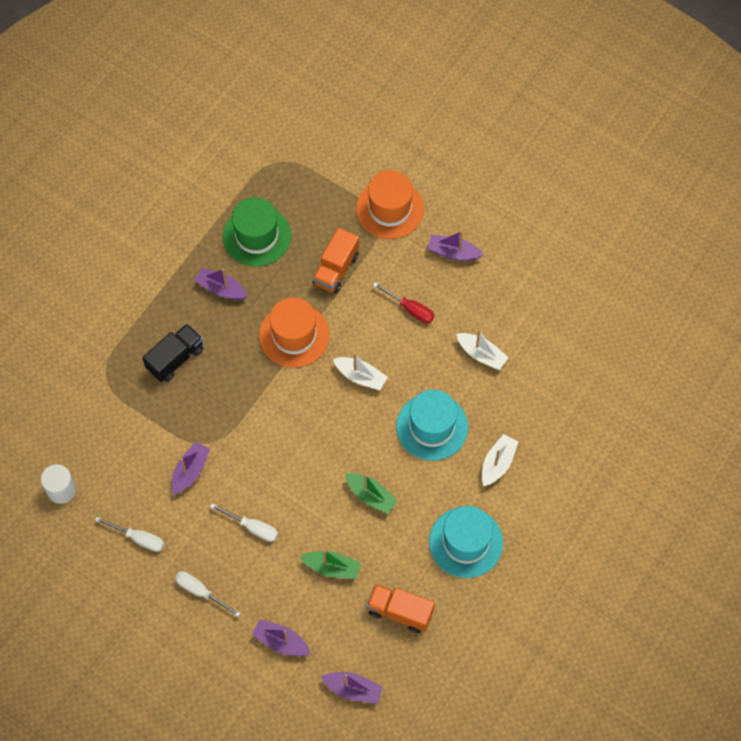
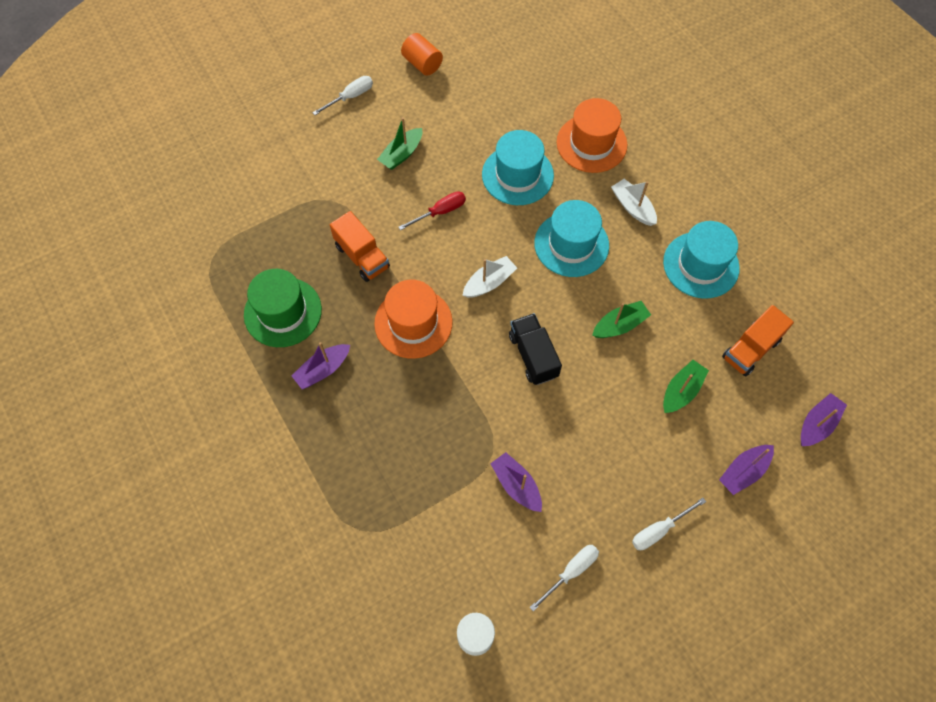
camera: 65 degrees left, 0 degrees up
(175, 359) = (379, 448): black truck -> black truck (533, 355)
(252, 527) = (607, 448): white screwdriver -> white screwdriver (350, 97)
(390, 209) = (325, 185): orange hat -> orange hat (591, 143)
(453, 252) = (401, 154): purple boat -> green boat
(481, 354) = (517, 175): white boat -> turquoise hat
(561, 225) = (422, 64): none -> orange cylinder

